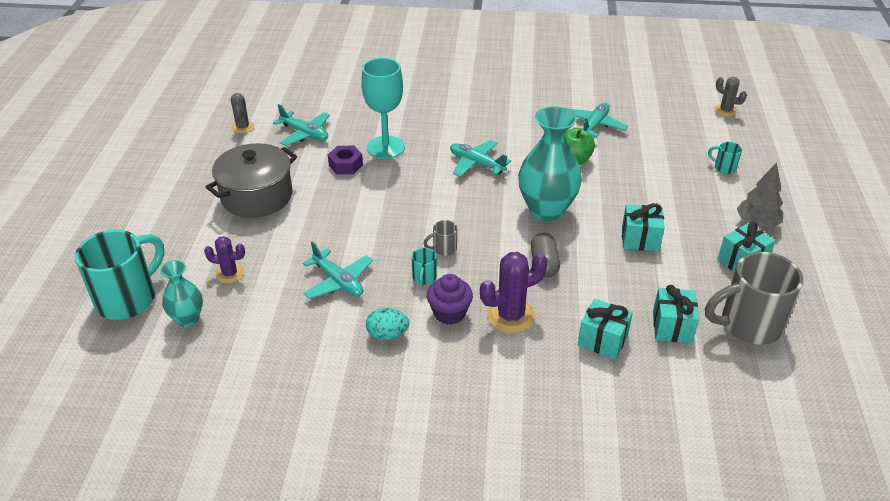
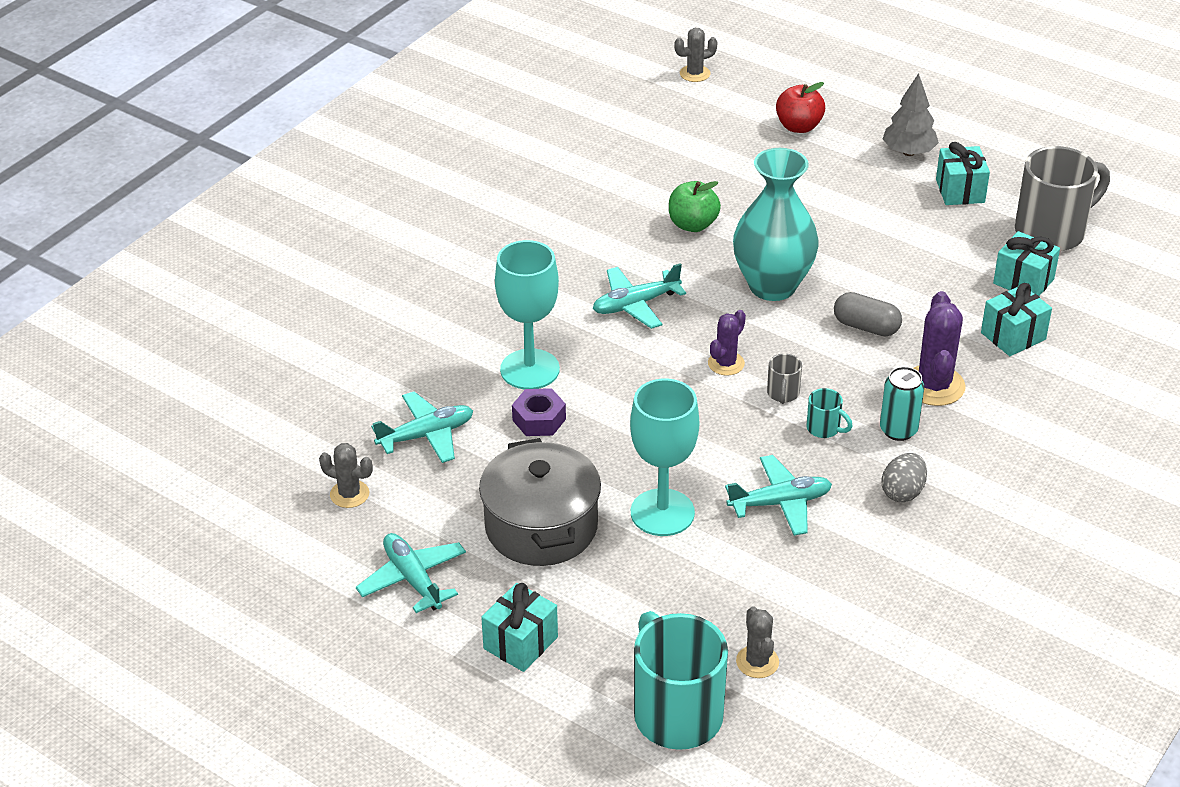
camera: 60 degrees left, 0 degrees up
(187, 318) = (757, 662): turquoise vase -> grey cactus
(230, 274) = (694, 598): purple cactus -> purple cactus (726, 363)
(297, 236) = (662, 512): none -> turquoise goblet
(387, 335) = (902, 492): turquoise egg -> grey egg
(449, 313) = (898, 430): purple cupcake -> turquoise can
(594, 126) = (638, 180): turquoise plane -> turquoise plane (413, 579)
(640, 239) = (875, 241): turquoise gift -> turquoise gift (520, 643)
(724, 167) = (799, 127): turquoise mug -> red apple
(748, 325) = (1052, 232): grey mug -> grey mug turned 135 degrees counterclockwise

